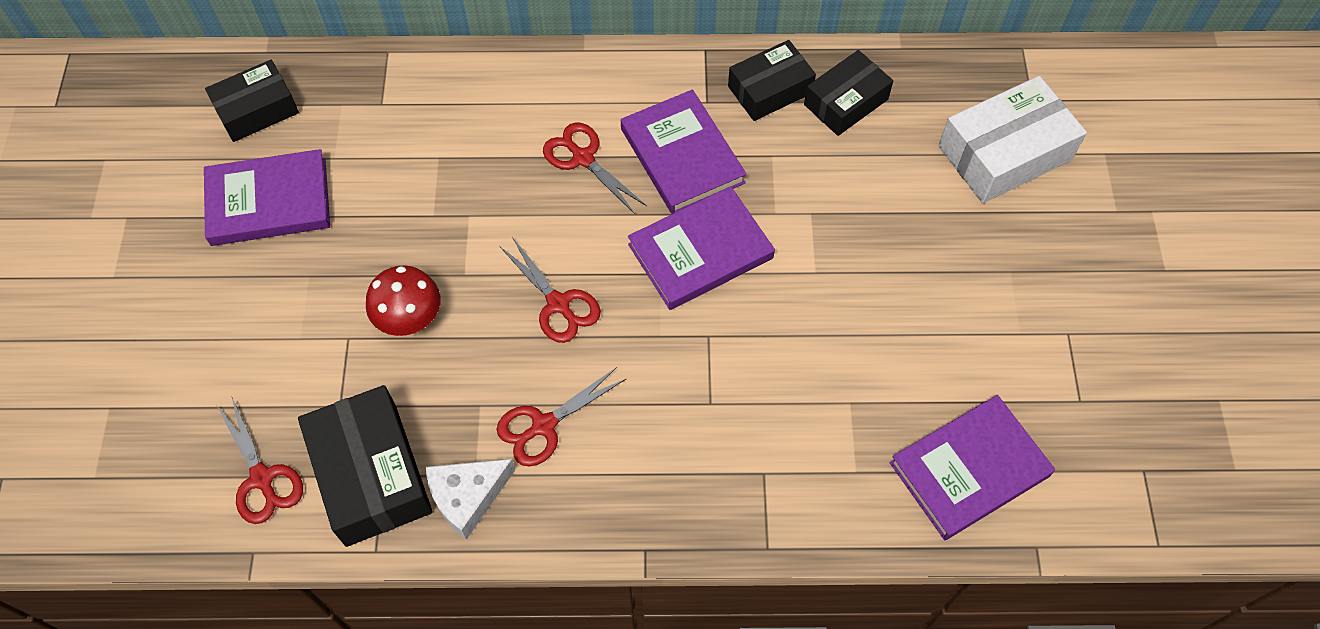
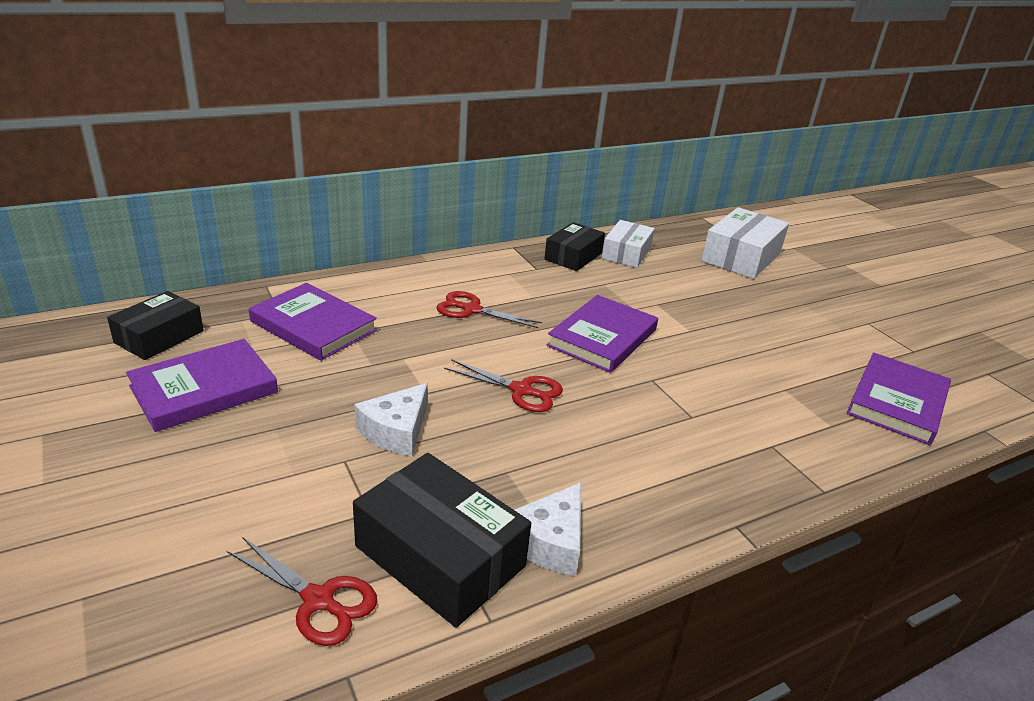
camera: 30 degrees left, 30 degrees down
(409, 317) = (396, 431): red mushroom -> white cheese
(543, 426) = (575, 469): red scissors -> none
(682, 156) = (543, 295): purple book -> purple book (313, 326)
(845, 102) = (626, 253): black box -> white box

